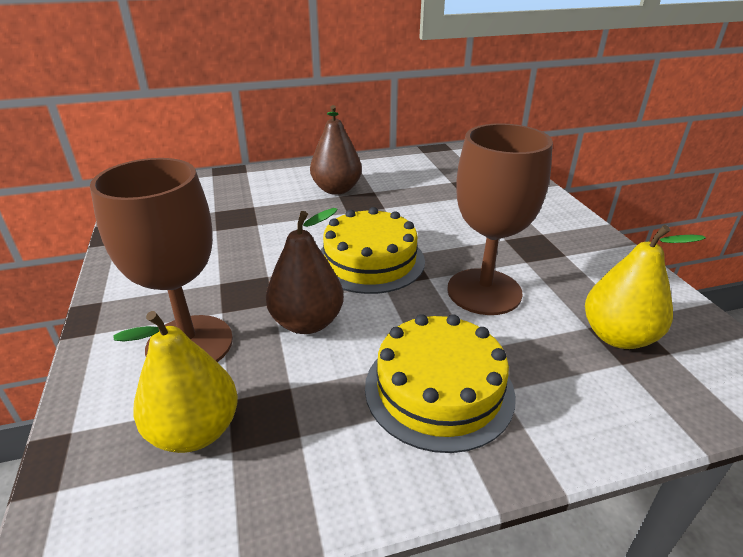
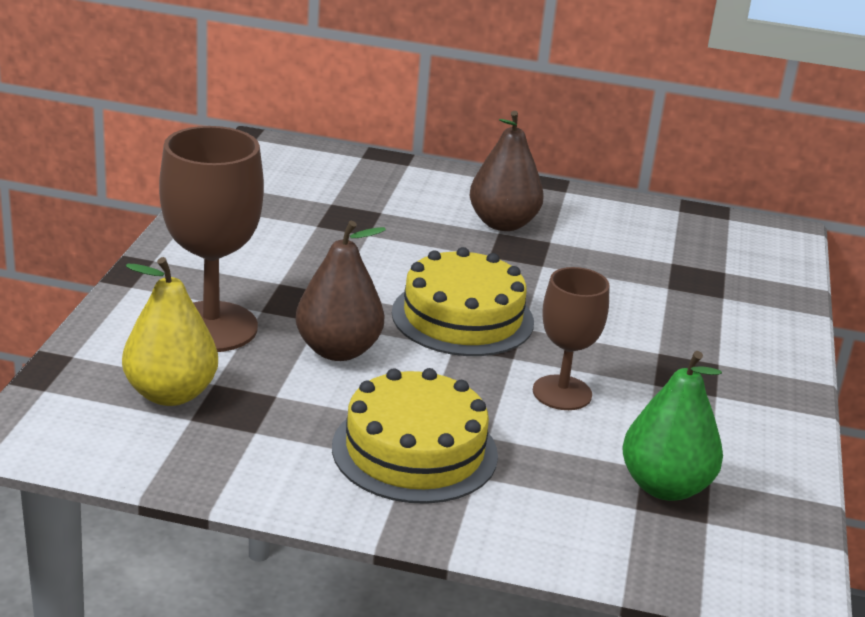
camera: 25 degrees right, 5 degrees down
(484, 291) = (562, 393): brown goblet -> brown goblet, size x0.62
(617, 336) = (665, 486): yellow pear -> green pear

